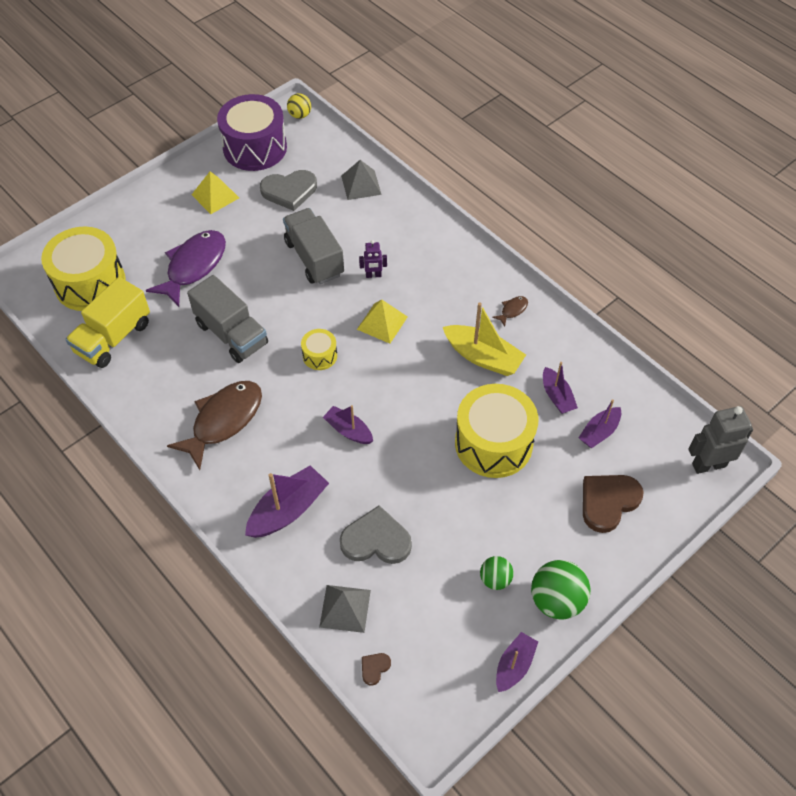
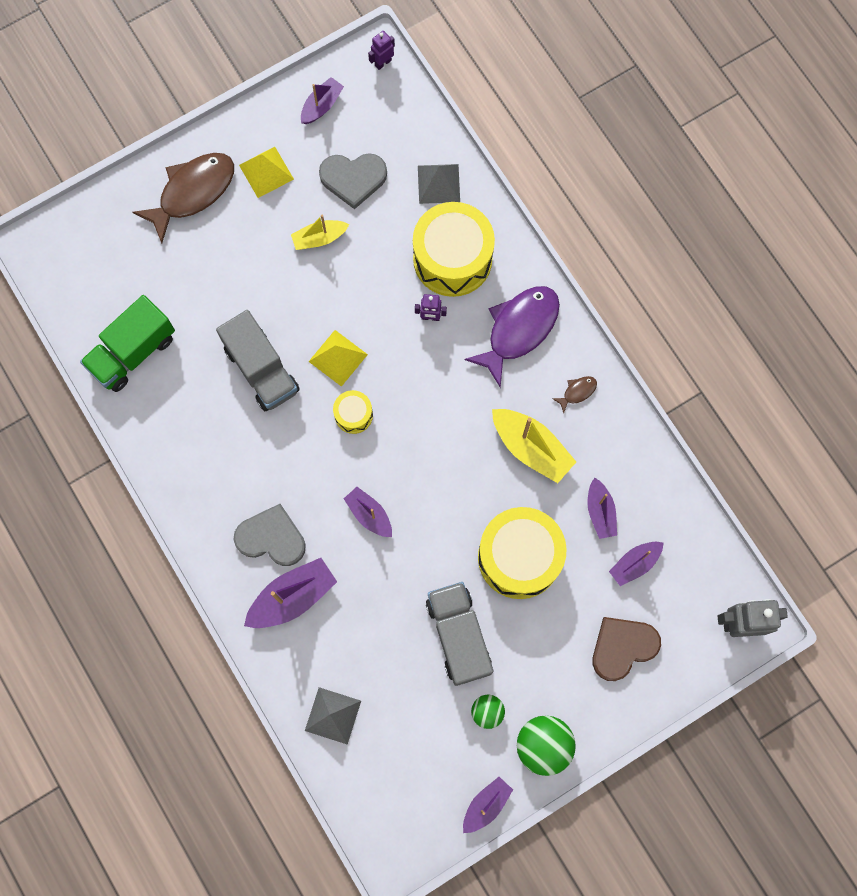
camera: 10 degrees right, 20 degrees up
(90, 283) = (113, 274): yellow drum -> yellow drum (452, 259)
(113, 337) = (133, 352): yellow truck -> green truck
(193, 266) = (230, 270): purple fish -> purple fish (519, 330)
(223, 420) = (240, 479): brown fish -> brown fish (193, 192)
(255, 148) = (322, 105): purple drum -> purple boat
(267, 234) = (319, 238): none -> yellow boat
(300, 115) = (383, 63): yellow ball -> purple robot
(314, 258) = (367, 282): grey truck -> grey truck (458, 636)
(374, 668) = (351, 782): brown heart -> none
(376, 540) = (376, 647): grey heart -> grey heart (271, 537)
(382, 323) = (429, 383): yellow pyramid -> yellow pyramid (338, 357)

